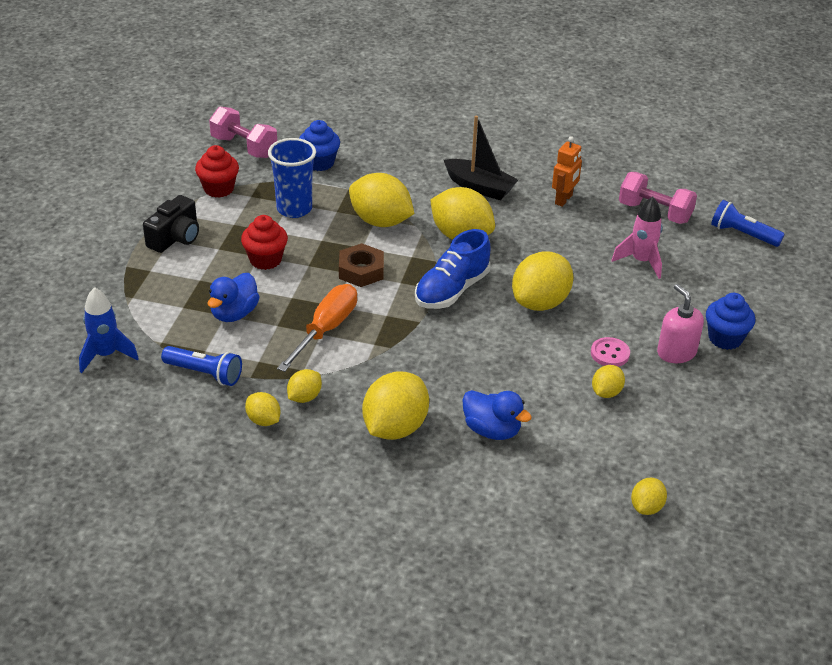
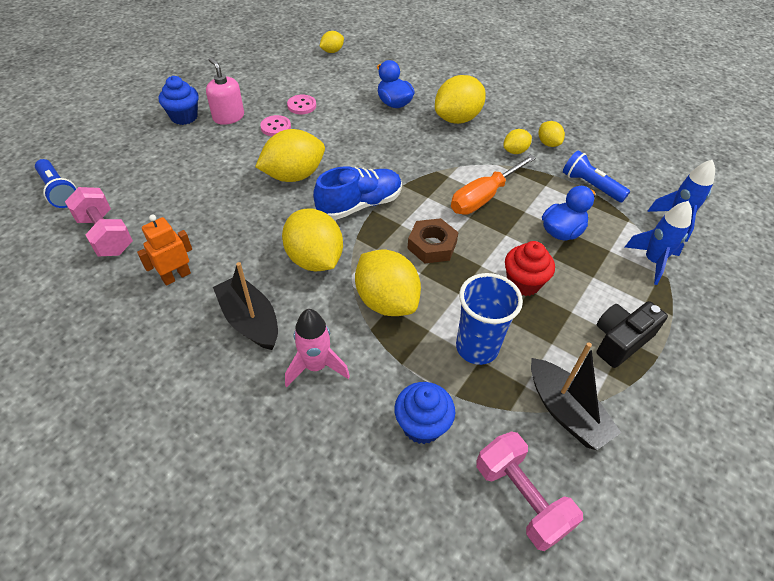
camera: 160 degrees left, 10 degrees up
(139, 306) = (652, 261): none -> blue rocket
(218, 189) = (565, 412): red cupcake -> black boat
(606, 392) = (301, 106): yellow lemon -> pink button
(641, 261) = (176, 189): pink rocket -> pink rocket (316, 366)
(676, 352) = (228, 117): pink soap dispenser -> pink soap dispenser turned 150 degrees clockwise

